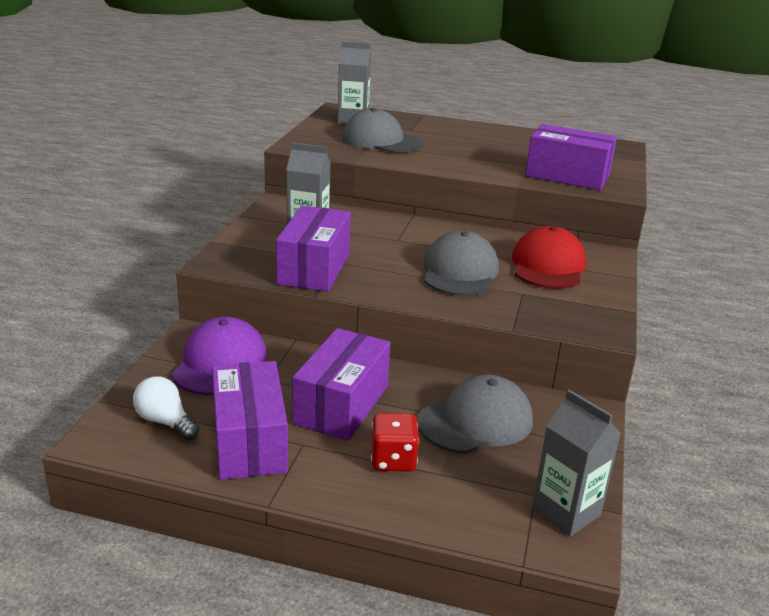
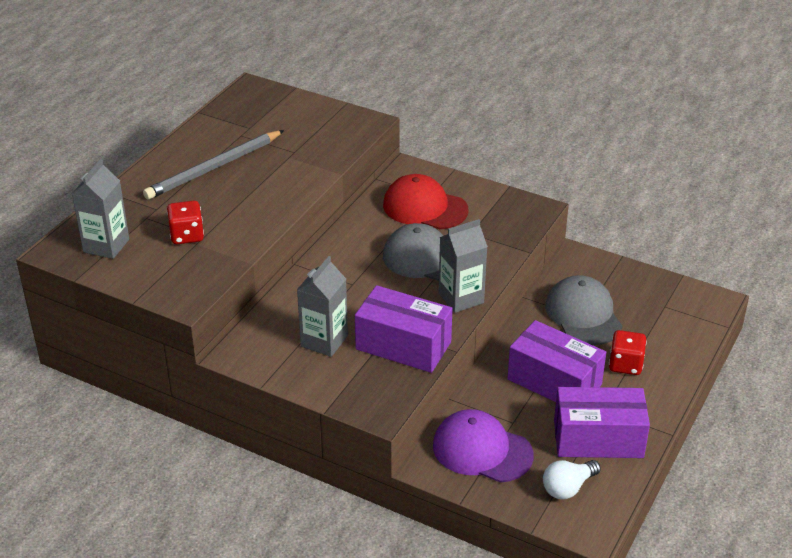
camera: 75 degrees left, 10 degrees up
(380, 141) = (187, 235): grey cap -> red dice
(482, 142) = (214, 168): none -> grey pencil
(566, 512) = (682, 297): grey carton -> grey carton (461, 298)
(567, 176) = (325, 140): purple box -> none

